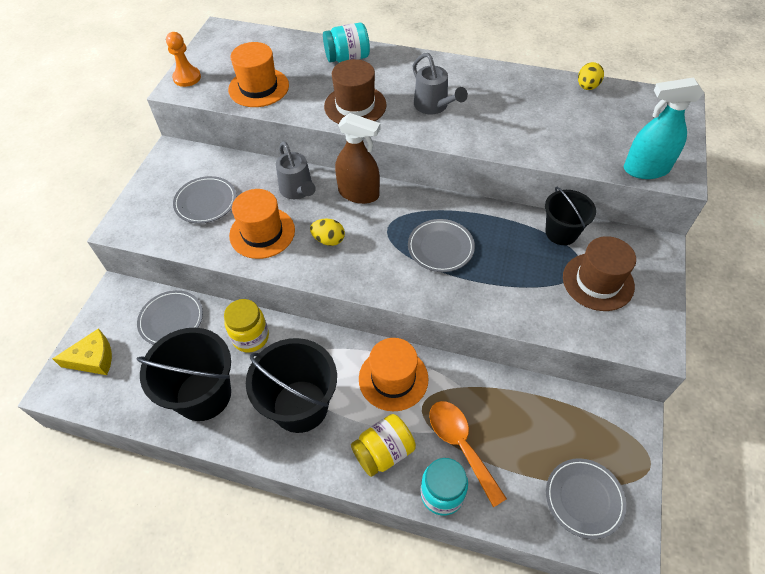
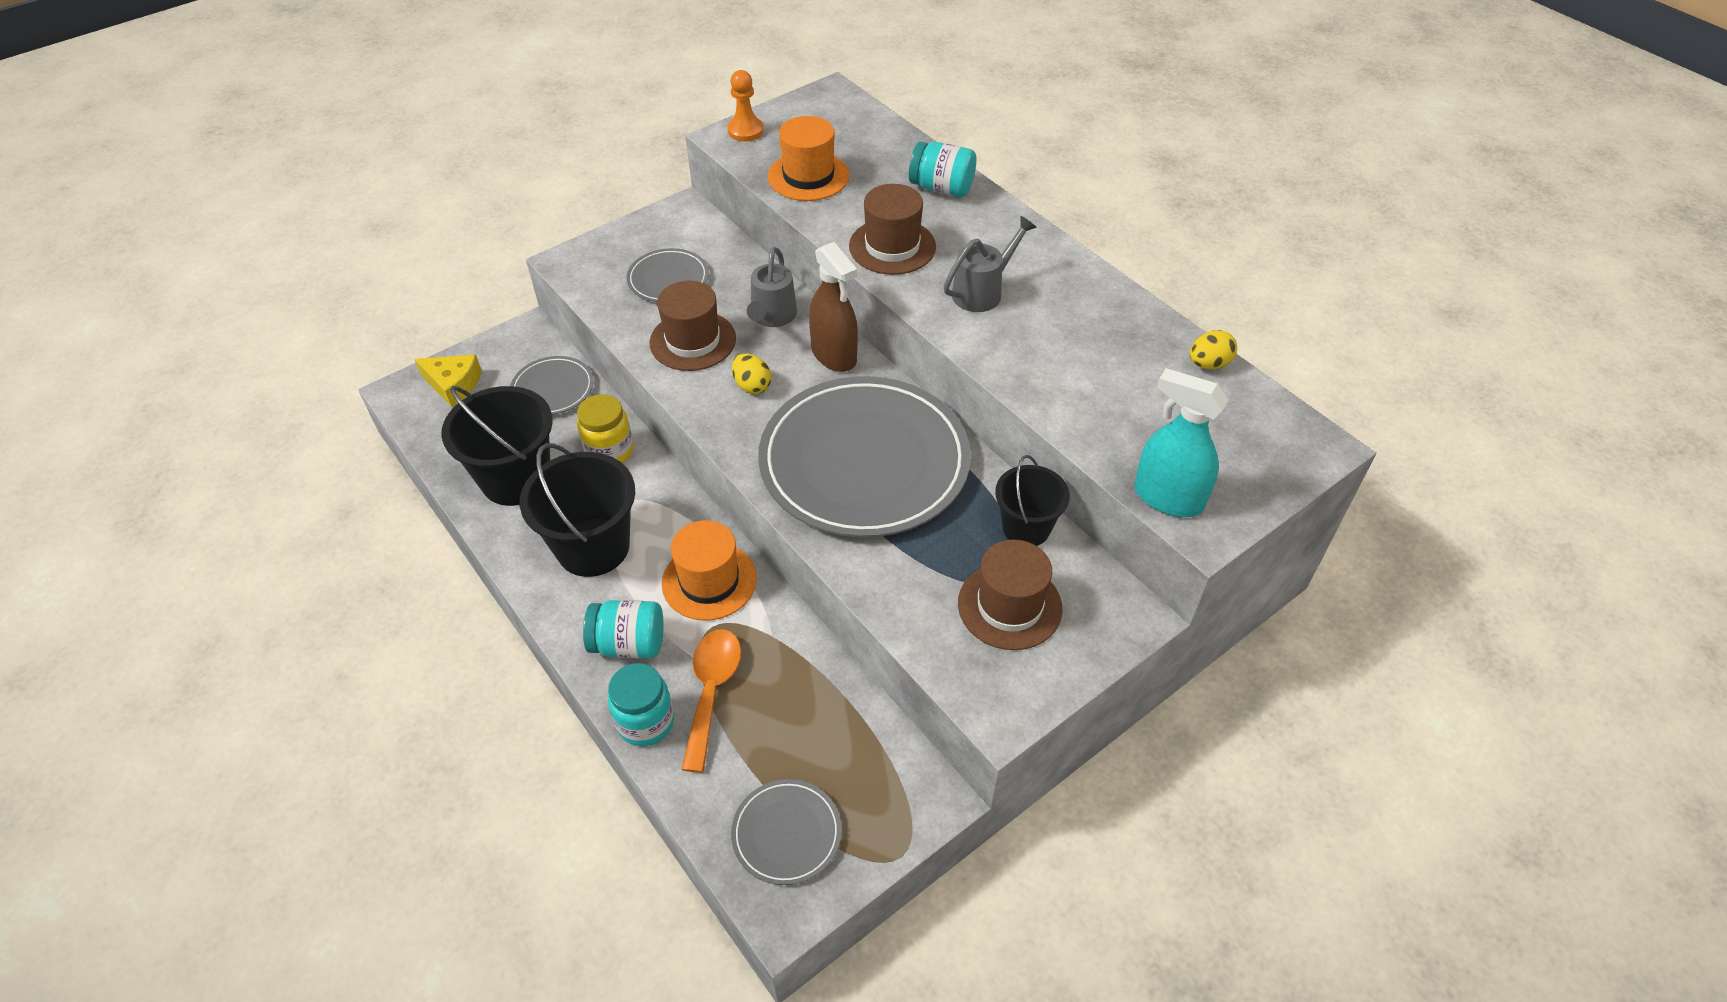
camera: 35 degrees right, 5 degrees down
(262, 233) = (693, 341): orange hat -> brown hat
(383, 452) = (629, 644): yellow jar -> turquoise jar
(434, 106) = (983, 291): grey watering can -> grey watering can turned 135 degrees counterclockwise
(440, 247) = (864, 462): grey plate -> grey plate, size x2.24

